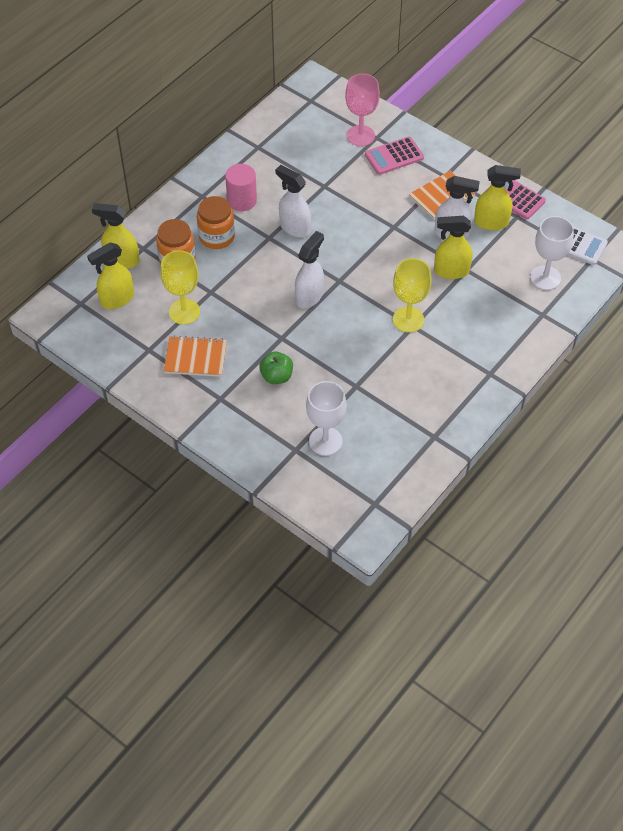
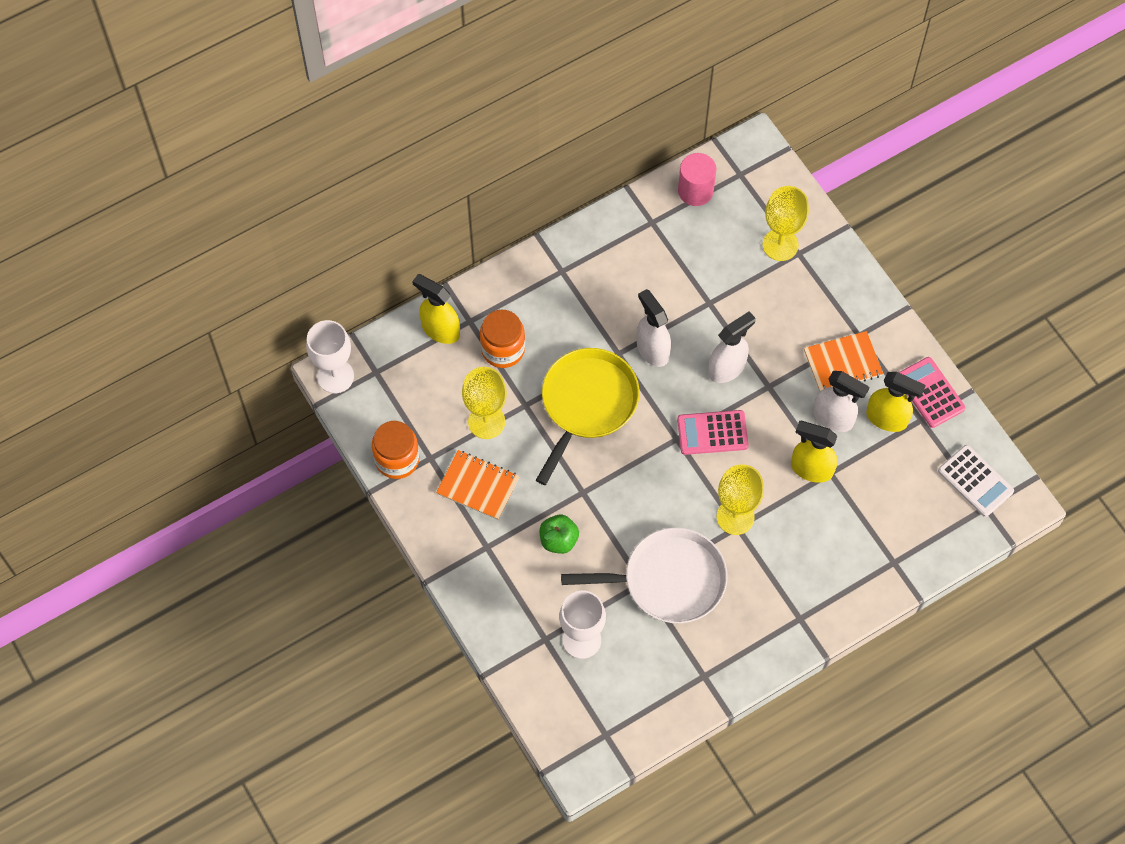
camera: 20 degrees right, 10 degrees up
(117, 299) = (417, 380): yellow spray bottle -> none
(216, 236) = (558, 333): orange jar -> orange jar (397, 459)
(242, 200) = (605, 292): pink cylinder -> pink cylinder (695, 191)
(259, 277) = (587, 403): none -> yellow pan
(309, 296) = (634, 448): white spray bottle -> white spray bottle (727, 368)
(360, 136) = (780, 245): pink goblet -> yellow goblet
(376, 378) = (668, 580): none -> white pan
(394, 156) = (809, 287): pink calculator -> pink calculator (712, 433)
(545, 278) = (918, 515): white goblet -> white goblet (335, 376)

